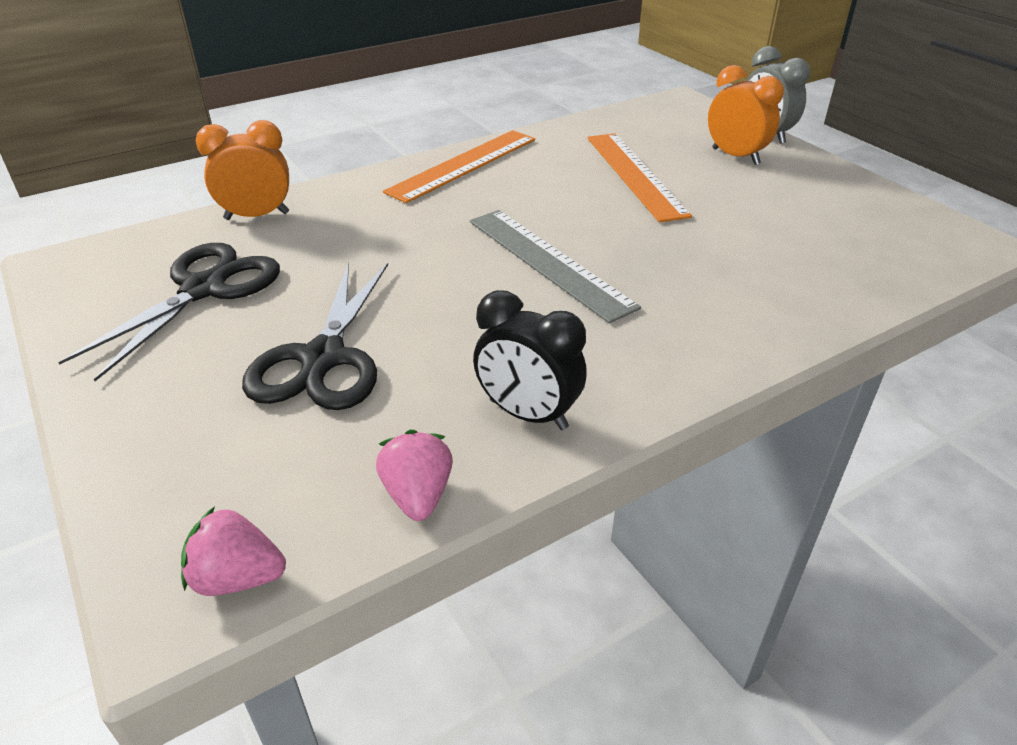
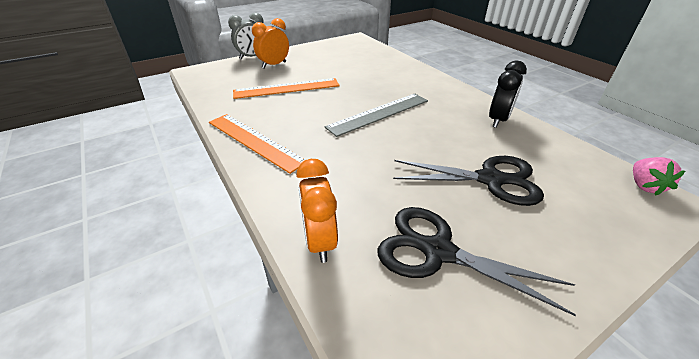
camera: 90 degrees left, 0 degrees up
(418, 495) = (562, 144): pink strawberry -> none

